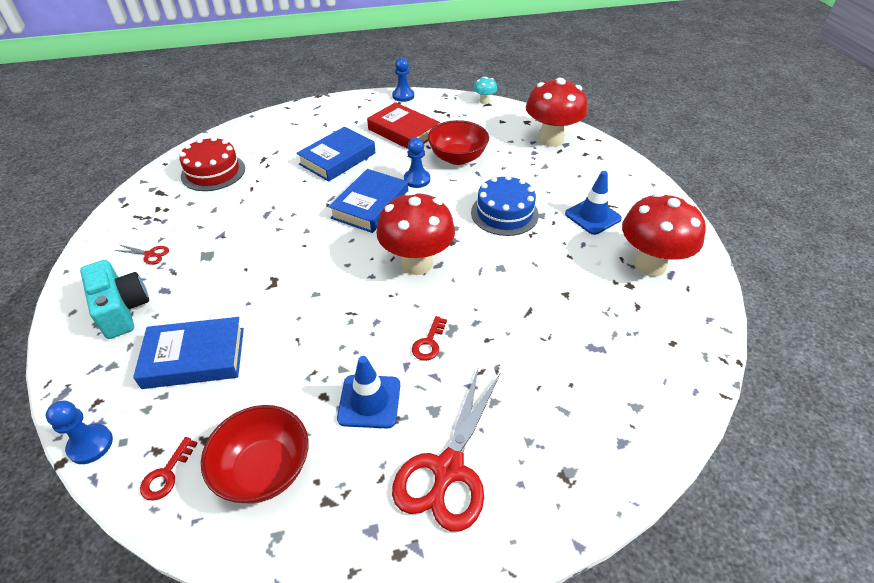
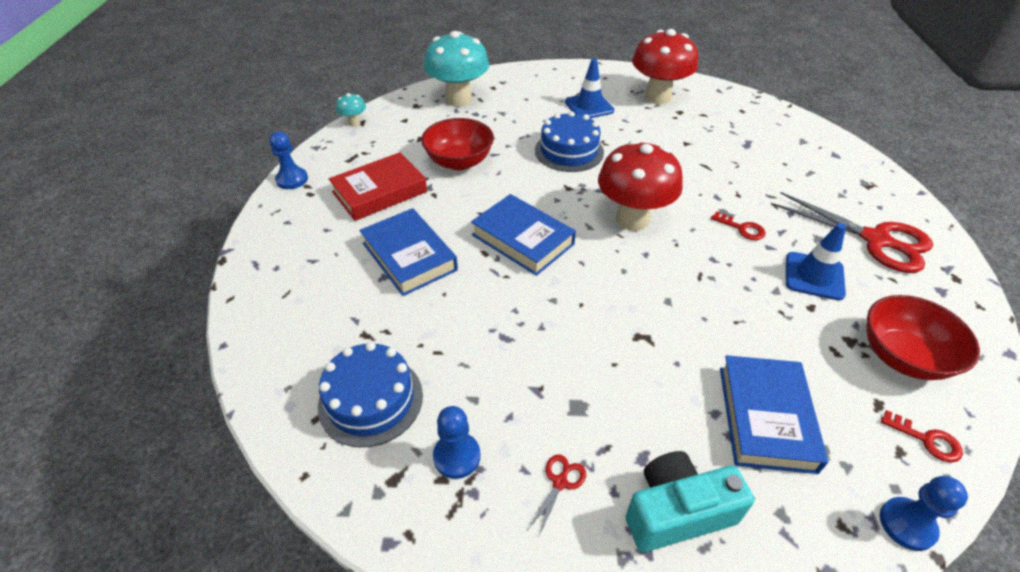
camera: 75 degrees left, 0 degrees up
(213, 172) = (371, 400): red cake -> blue cake
(417, 179) = (487, 197): blue pawn -> blue pawn (457, 456)
(551, 140) = (459, 99): red mushroom -> turquoise mushroom

